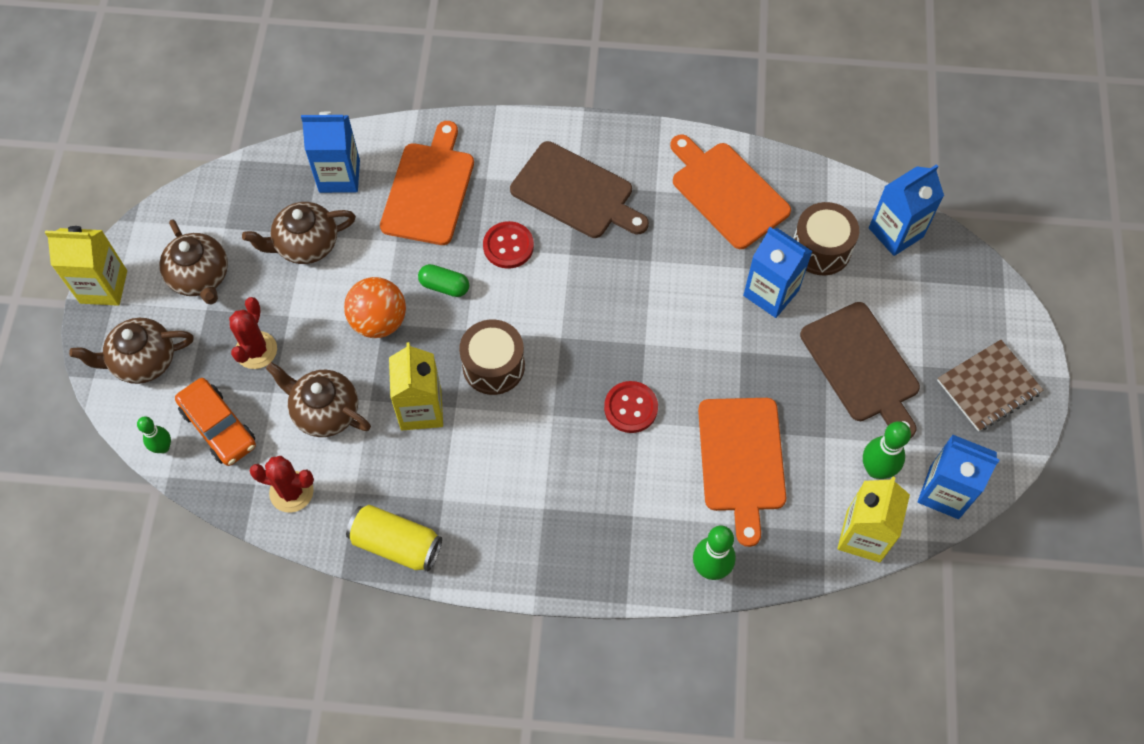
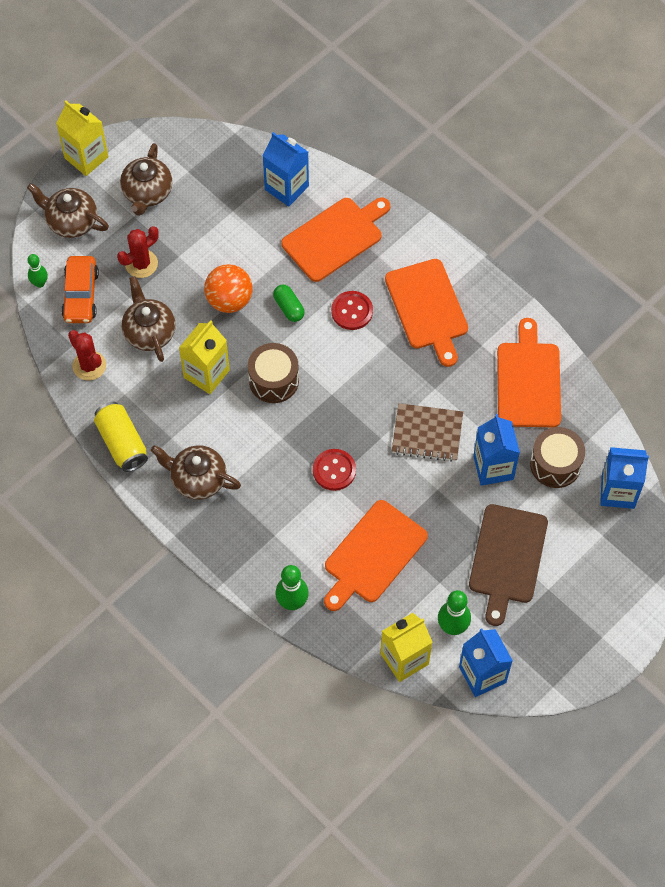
camera: 40 degrees right, 0 degrees up
(306, 244) = (227, 218): brown teapot -> brown teapot (198, 479)
(576, 192) = (427, 308): brown cutting board -> orange cutting board
(988, 387) = (578, 635): brown notebook -> brown notebook (427, 434)

